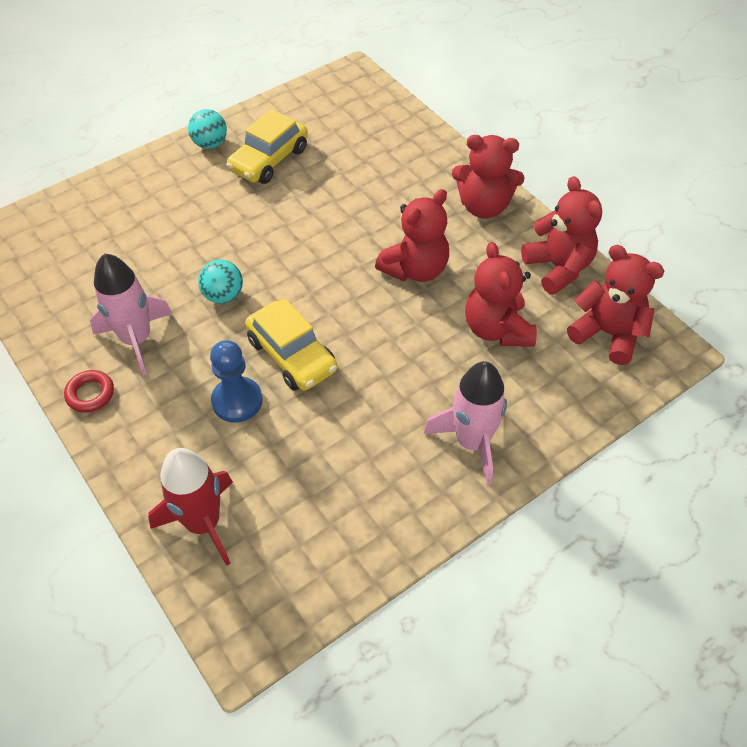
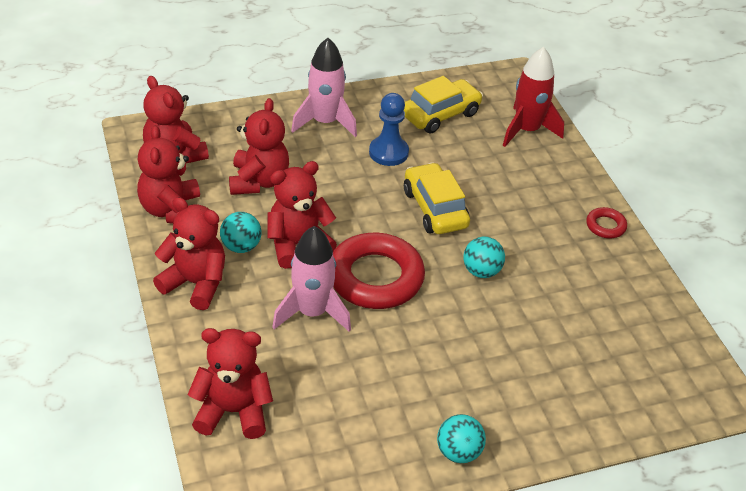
camera: 165 degrees left, 10 degrees down
(137, 339) = (565, 256): pink rocket -> pink rocket (312, 312)
(237, 401) = (488, 190): blue pawn -> blue pawn (388, 152)
(269, 160) = (394, 407): yellow car -> yellow car (440, 114)
(326, 258) = (375, 277): none -> red ring
(390, 126) = (233, 411): none -> red teddy bear
(467, 251) = (241, 246): none -> turquoise ball

